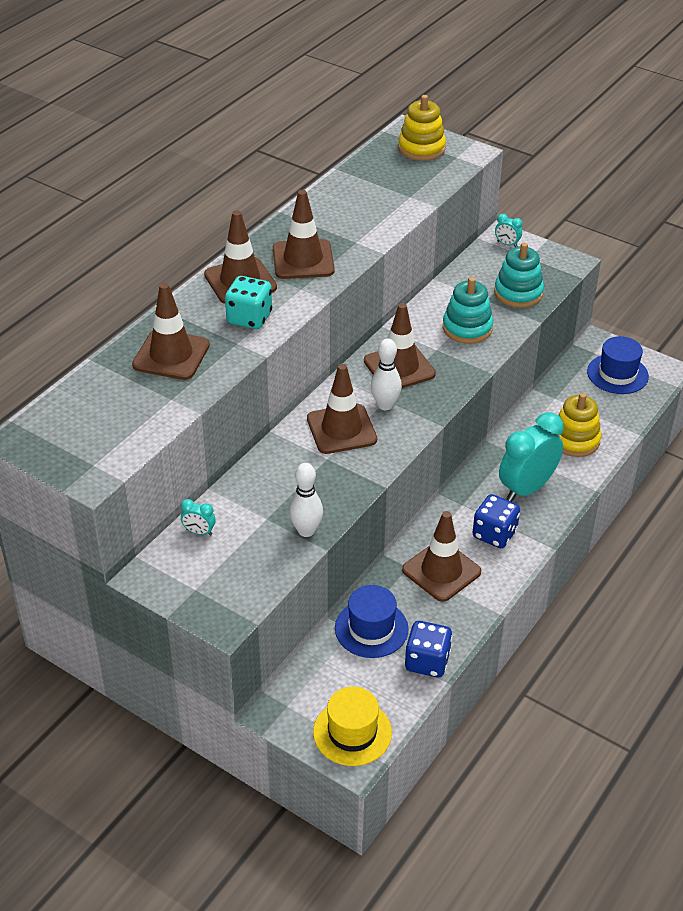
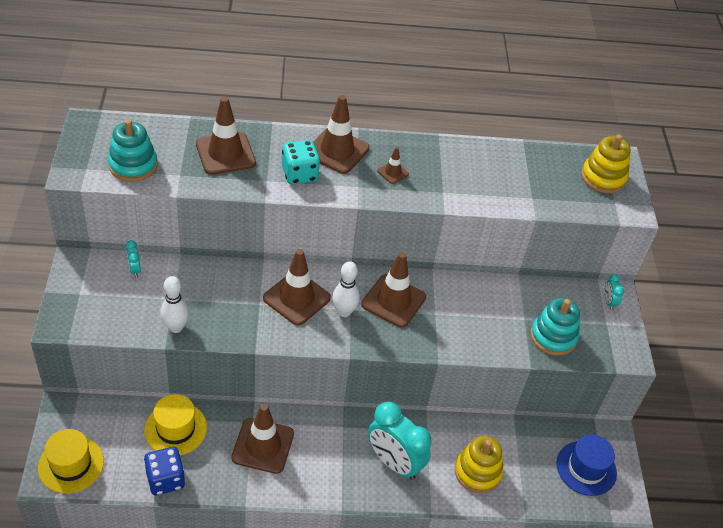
camera: 50 degrees right, 5 degrees up
(303, 260) = (393, 172): brown traffic cone -> brown traffic cone, size x0.48
(371, 628) = (175, 428): blue hat -> yellow hat
(467, 328) = (478, 322): turquoise stacking toy -> turquoise stacking toy (133, 165)
(494, 534) = (327, 463): blue dice -> none
(527, 488) = (394, 462): turquoise clock -> turquoise clock turned 150 degrees counterclockwise

